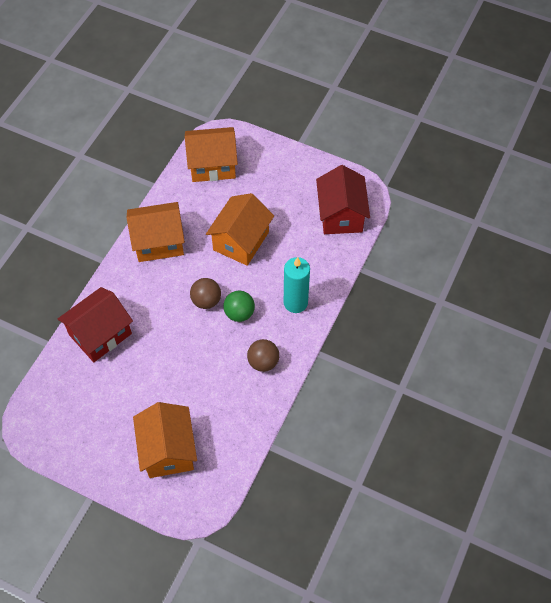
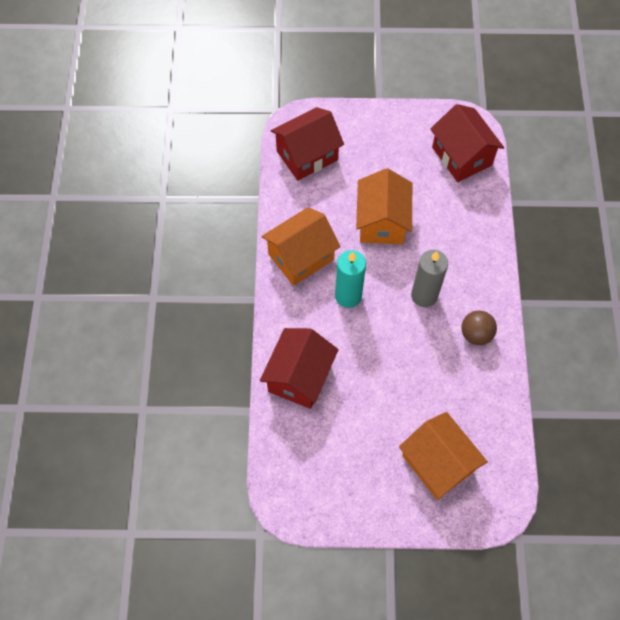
camera: 25 degrees left, 5 degrees up
(206, 301) = (384, 296): brown ball -> none
(212, 165) = (307, 155): orange house -> red house
(239, 313) = (424, 295): green ball -> grey candle
(295, 303) = (471, 262): turquoise candle -> turquoise candle (348, 296)

